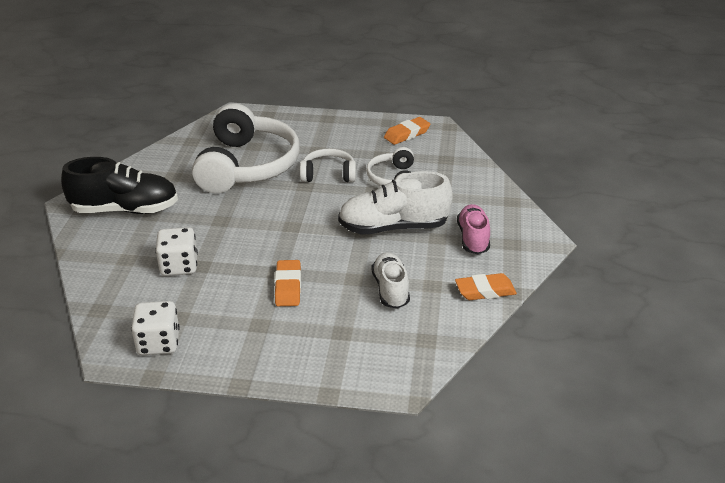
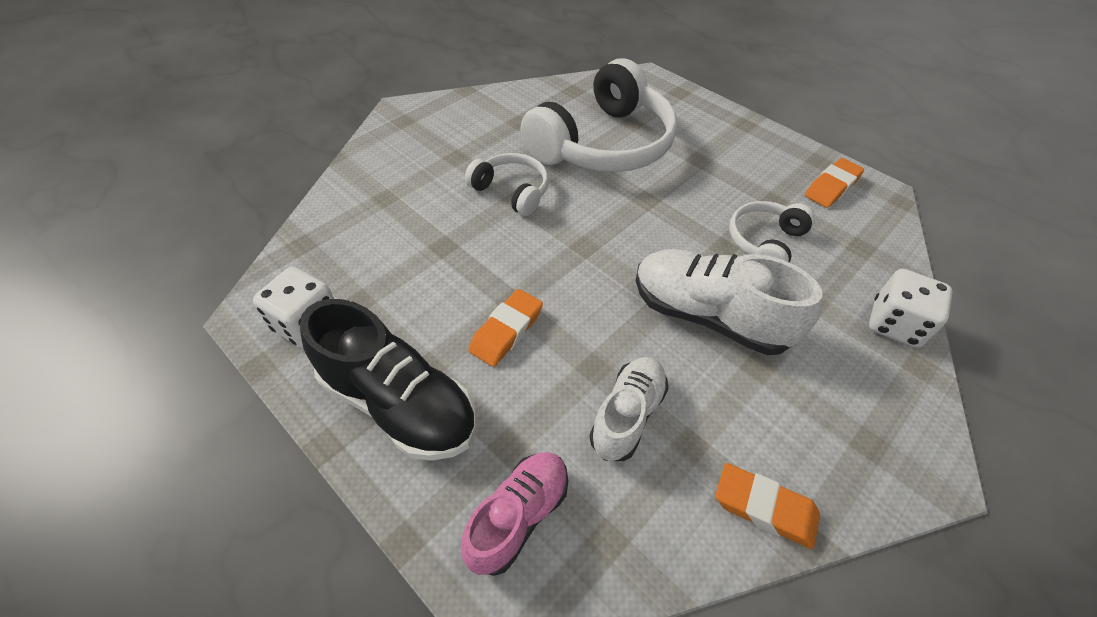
camera: 35 degrees right, 15 degrees up
(125, 210) = (438, 139): black shoe -> black shoe (399, 403)
(179, 266) = (422, 234): white dice -> white dice (895, 324)
(328, 174) = (686, 197): white headphones -> white headphones (512, 191)
(407, 134) = (831, 187): orange eraser -> orange eraser turned 45 degrees counterclockwise
(473, 238) = (812, 398): pink shoe -> pink shoe (518, 516)

